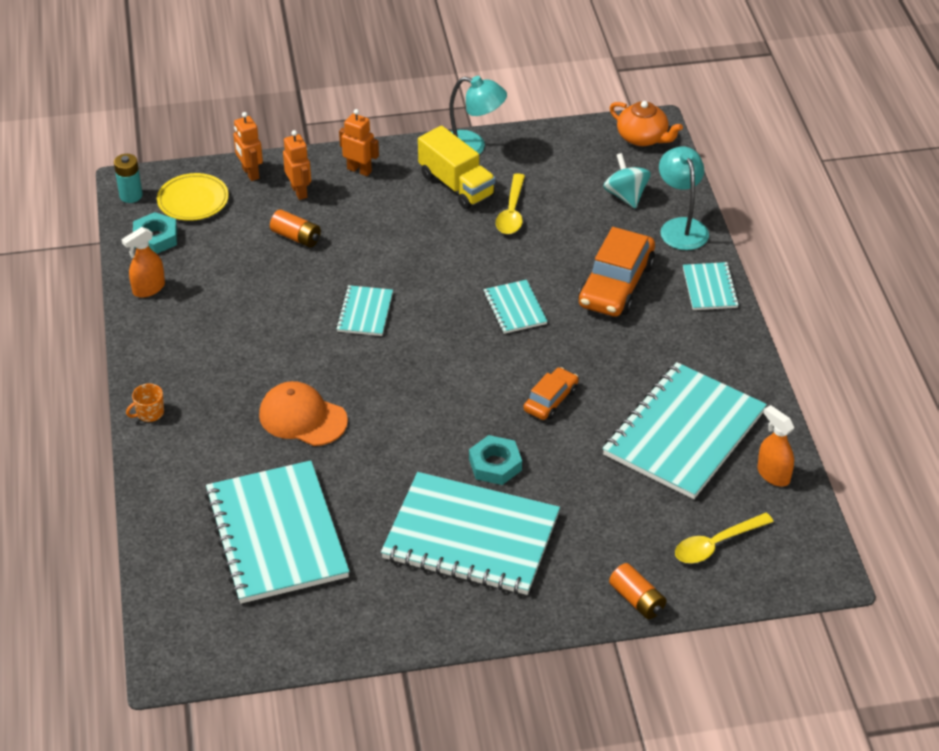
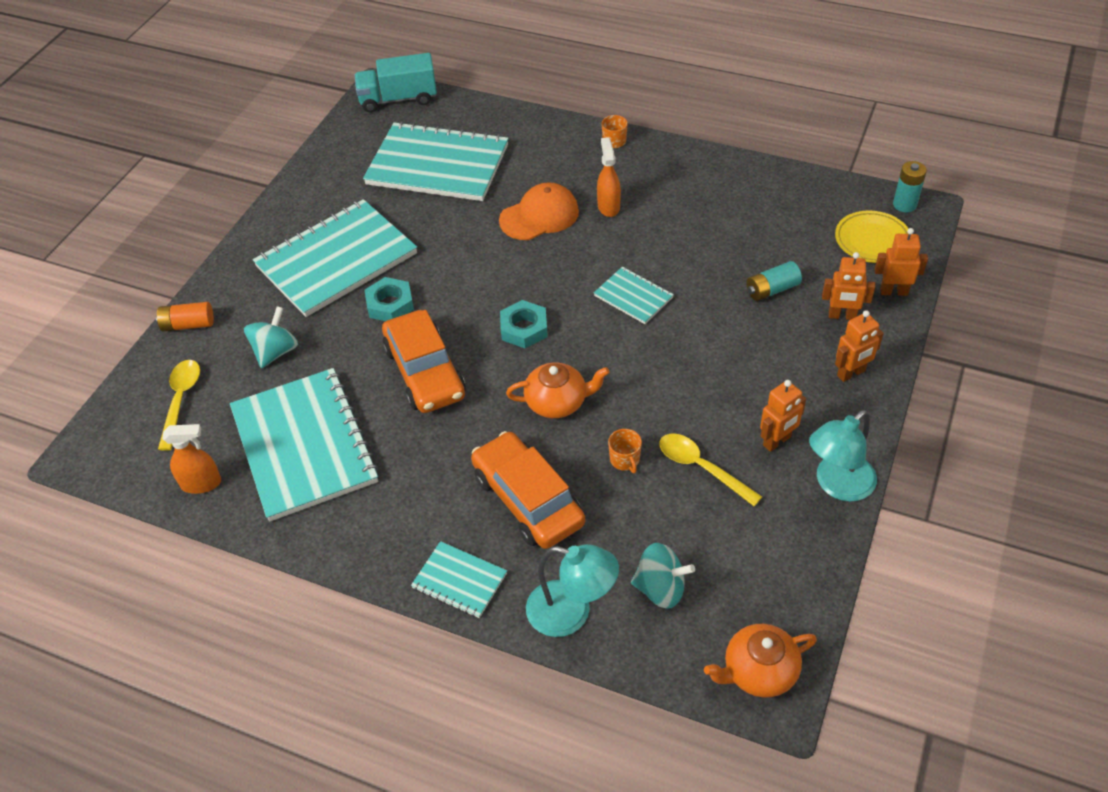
camera: 125 degrees right, 5 degrees up
(148, 289) = (763, 180): orange spray bottle -> orange spray bottle (608, 206)
(155, 238) = (831, 202): turquoise nut -> turquoise nut (524, 328)
(180, 635) = (398, 99): none -> turquoise truck
(296, 237) = (772, 290): orange battery -> turquoise battery
(456, 185) = (777, 441): yellow truck -> orange robot
(515, 308) = (557, 402): turquoise notebook -> orange teapot
(538, 251) = (625, 460): none -> orange mug
(551, 400) = (425, 372): orange car -> orange car, size x1.80
(612, 512) = (275, 352): none -> turquoise spinning top

